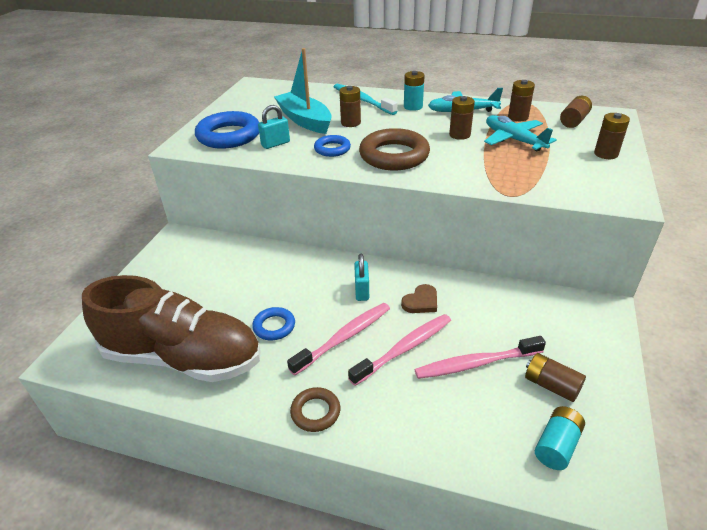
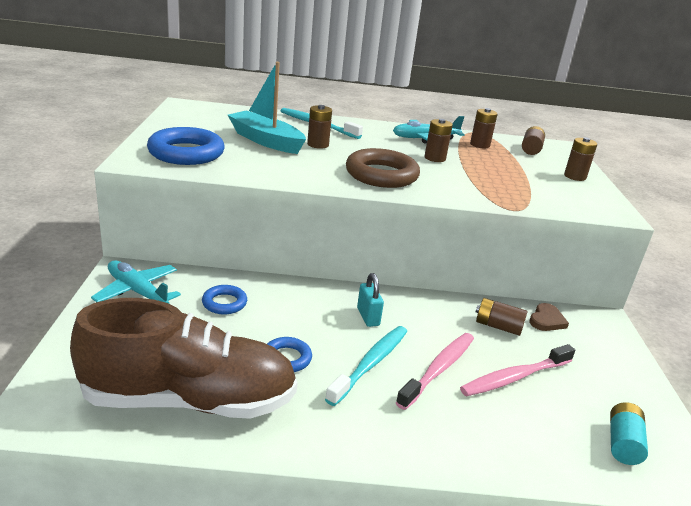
camera: 20 degrees left, 10 degrees down
(275, 144) = (246, 162): turquoise padlock -> none
(315, 412) = (374, 441): brown ring -> none
(332, 149) = (313, 168): blue ring -> blue ring (224, 303)
(344, 337) = (370, 364): pink toothbrush -> turquoise toothbrush
(413, 106) = (373, 132): turquoise battery -> none
(421, 302) = (434, 324): brown heart -> brown heart (546, 320)
(513, 140) = (487, 163): turquoise plane -> turquoise plane (137, 291)
(551, 385) = (592, 390): brown battery -> brown battery (498, 326)

